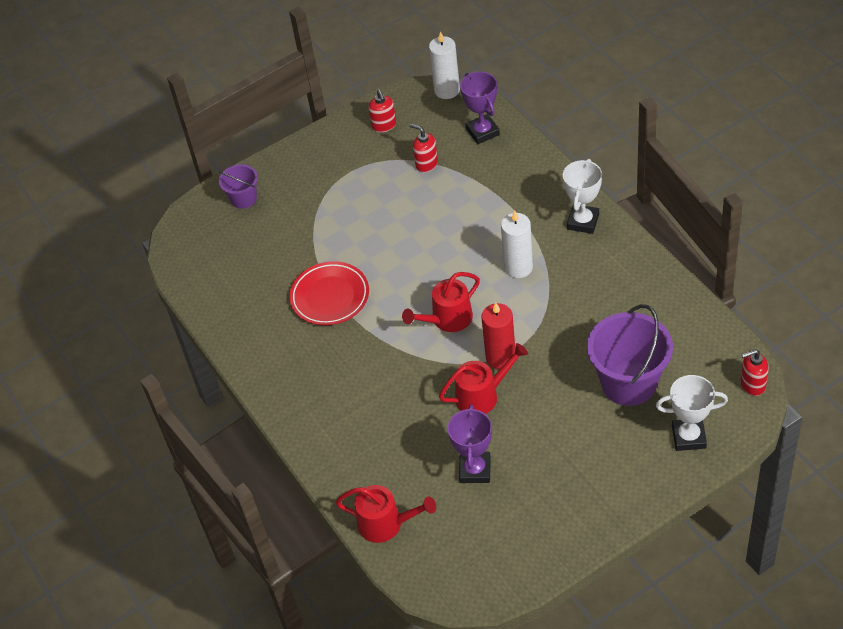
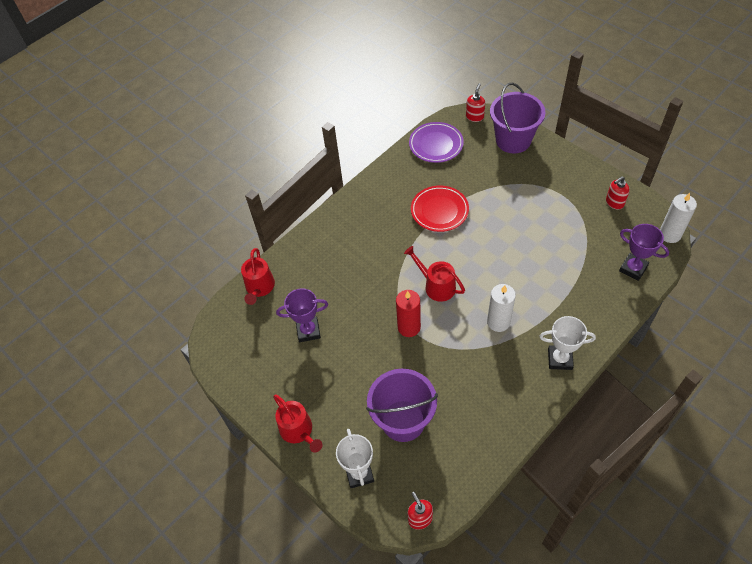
camera: 75 degrees right, 5 degrees up
(213, 281) = (436, 145): none -> purple plate
(243, 199) = (513, 140): purple bucket -> purple bucket, size x1.86
(426, 164) = (584, 238): red soap dispenser -> red soap dispenser (474, 117)
(482, 132) = (633, 268): purple trophy -> purple trophy turned 75 degrees clockwise
(482, 395) = (372, 322): red watering can -> red watering can (298, 431)

